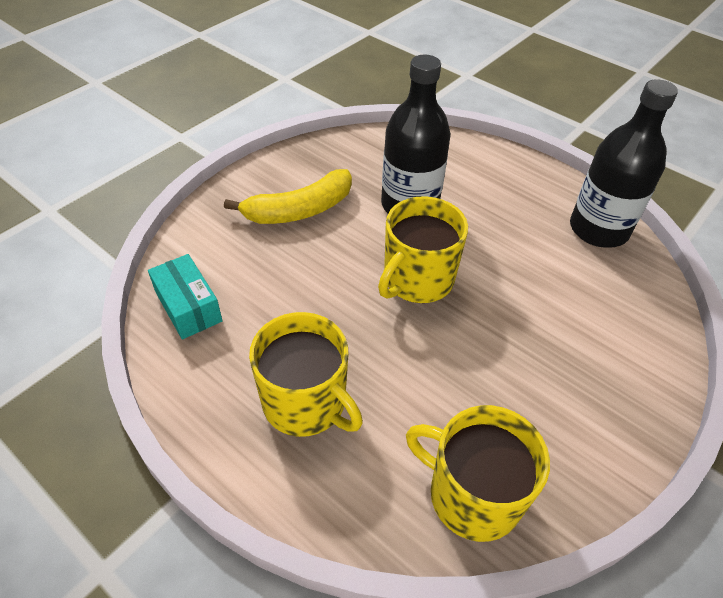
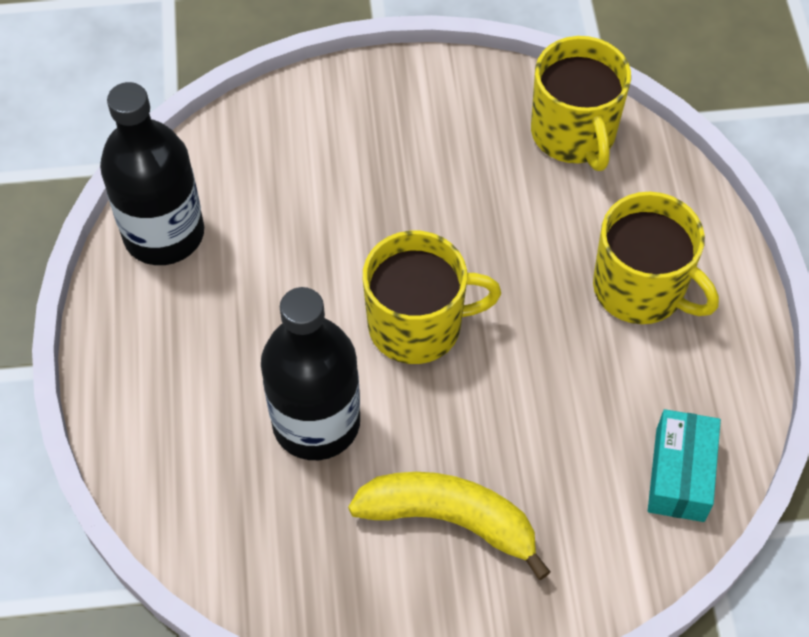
camera: 135 degrees left, 10 degrees up
(305, 402) = (640, 289): yellow mug -> yellow mug turned 135 degrees clockwise

